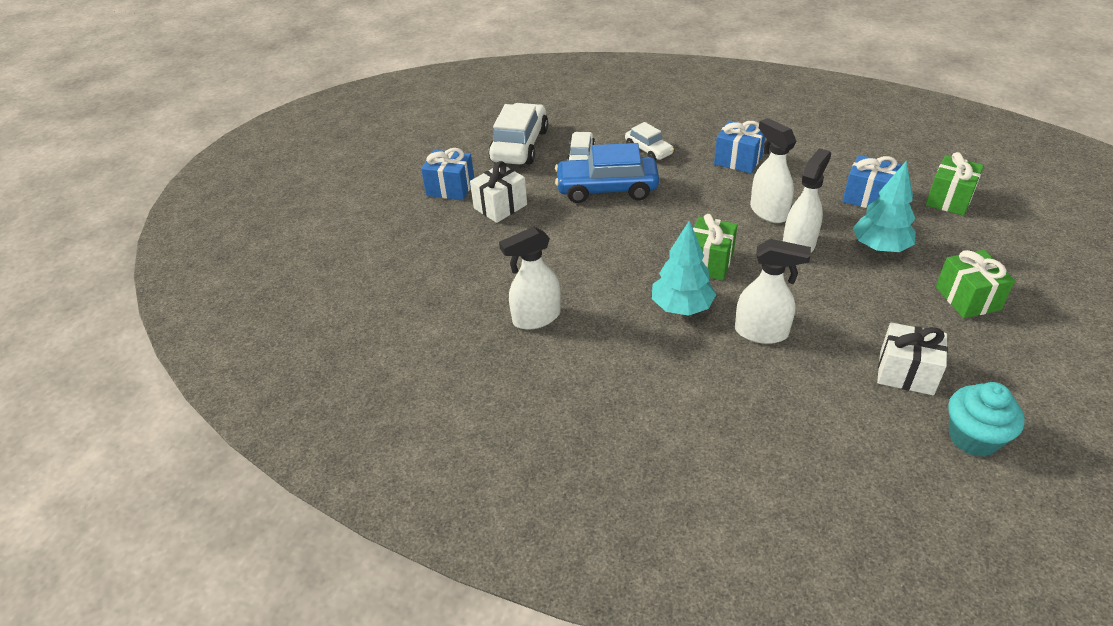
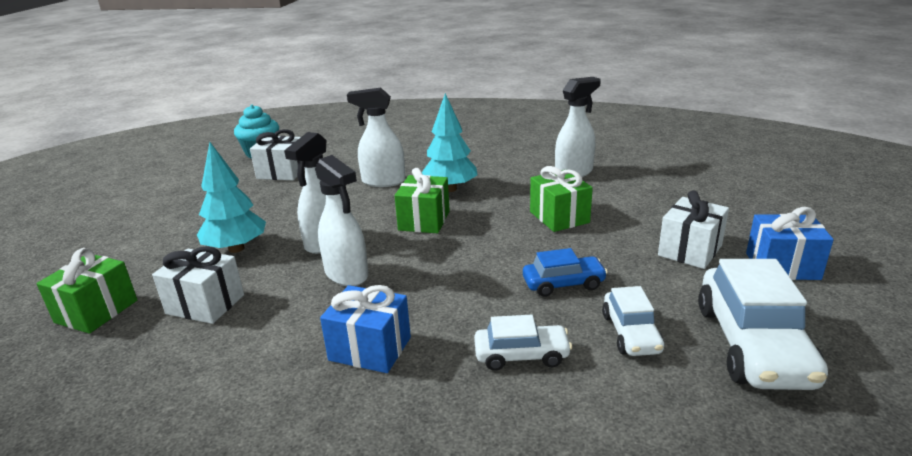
camera: 170 degrees right, 15 degrees down
(607, 189) = (563, 284): blue car -> blue car, size x0.56
(648, 150) = (521, 355): white car -> white car turned 135 degrees clockwise
(867, 197) = (205, 304): blue gift -> white gift
(967, 298) = (188, 216): green gift -> green gift (559, 217)

